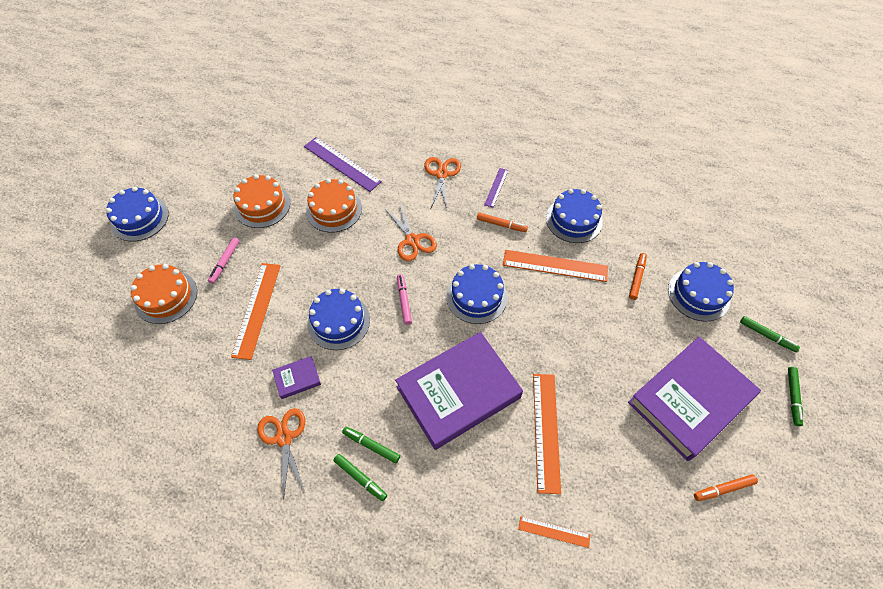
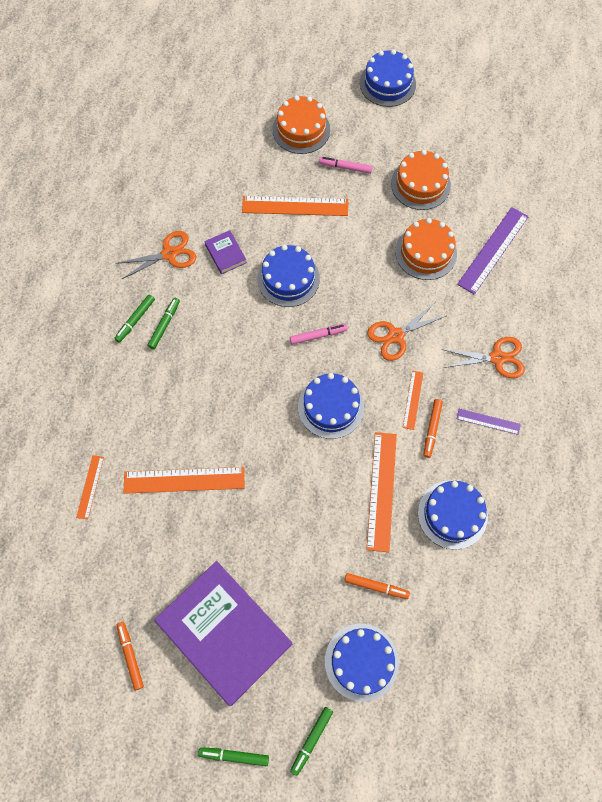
camera: 85 degrees right, 10 degrees up
(458, 392) = (220, 395): purple book -> none
(474, 235) = (412, 400): none -> orange ruler

